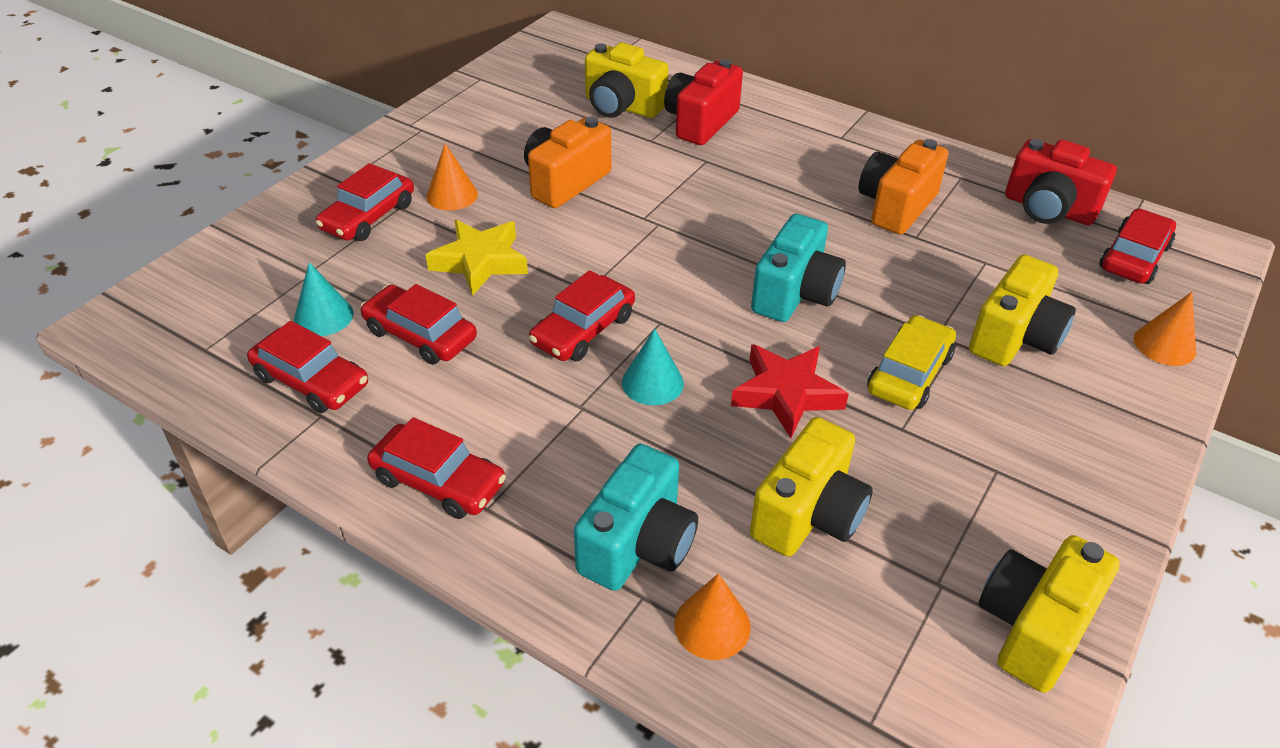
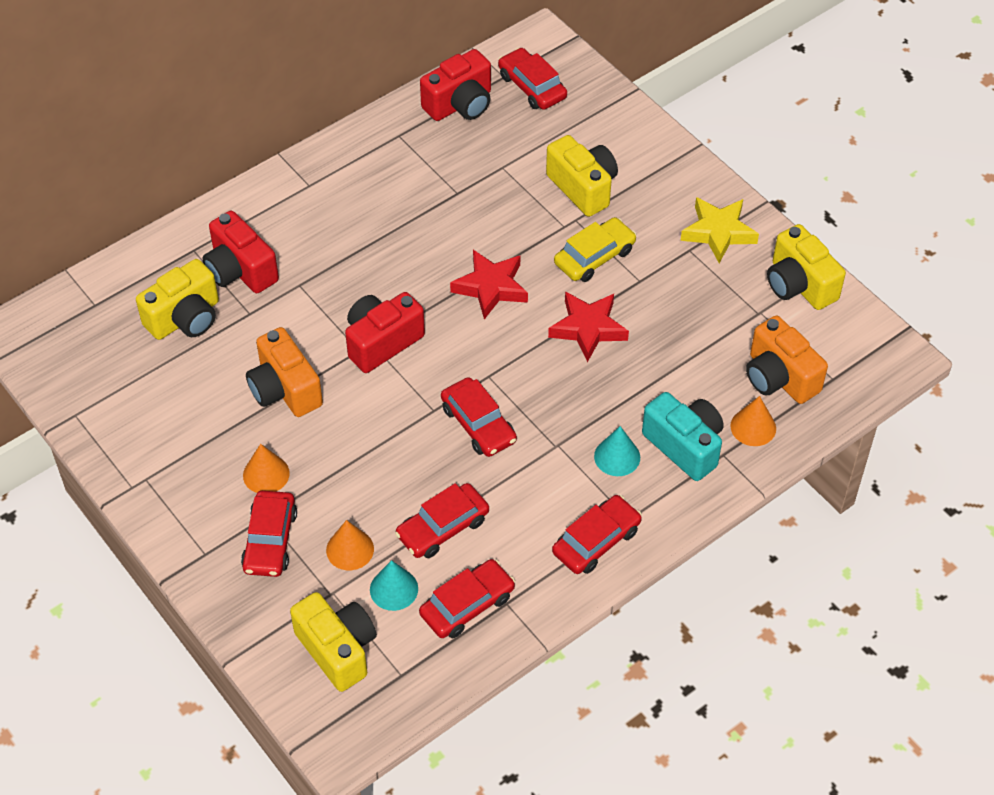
camera: 70 degrees left, 10 degrees up
(368, 216) = (270, 540): red car -> red car turned 45 degrees clockwise
(480, 262) = (369, 472): yellow star -> yellow star (718, 232)
(652, 382) = (549, 398): turquoise cone -> turquoise cone (617, 456)
(663, 230) = (381, 342): none -> red camera
(795, 294) = (491, 287): turquoise camera -> red star
(808, 515) = (691, 354): yellow camera -> yellow camera (338, 649)
(896, 206) = (417, 189): orange camera -> orange camera (779, 377)
(909, 374) = (594, 257): yellow car -> yellow car turned 90 degrees clockwise
(1164, 345) = (619, 117): orange cone -> orange cone (350, 549)

